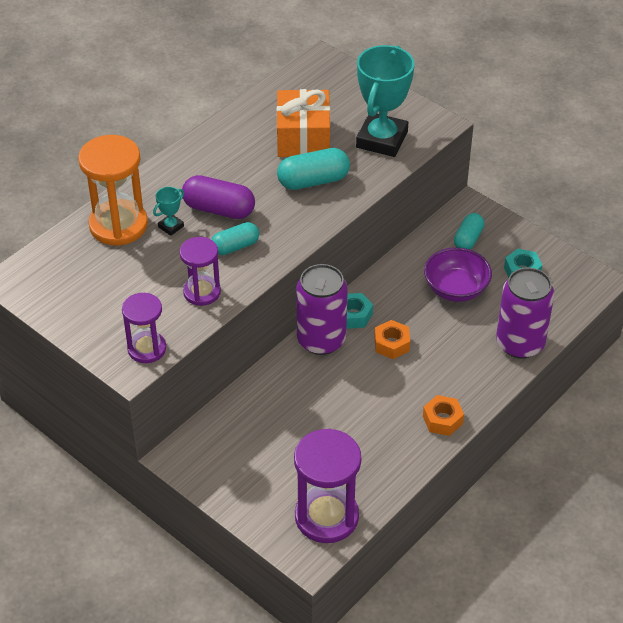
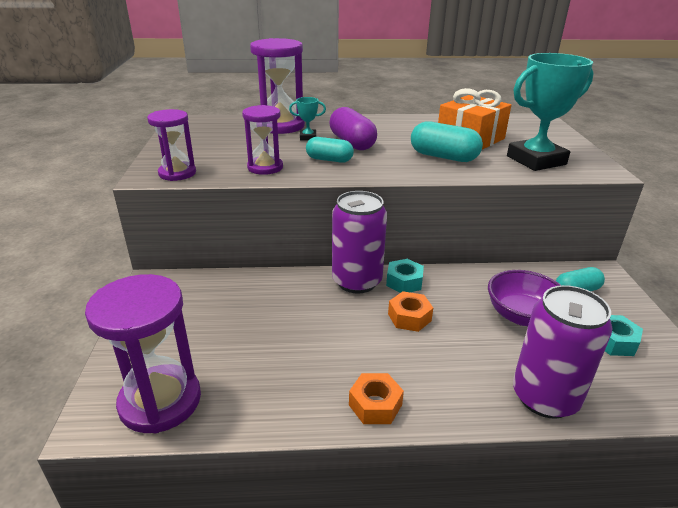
camera: 45 degrees right, 15 degrees down
(118, 225) = (280, 126): orange hourglass -> purple hourglass

